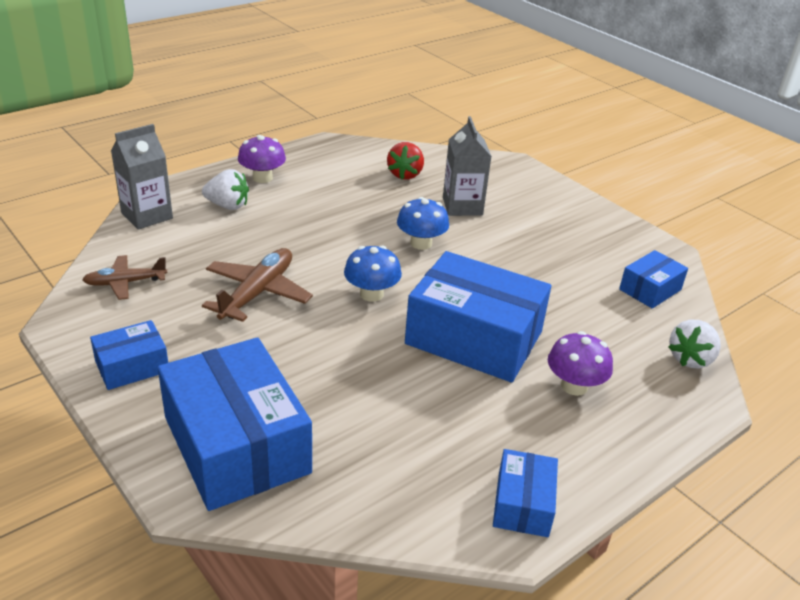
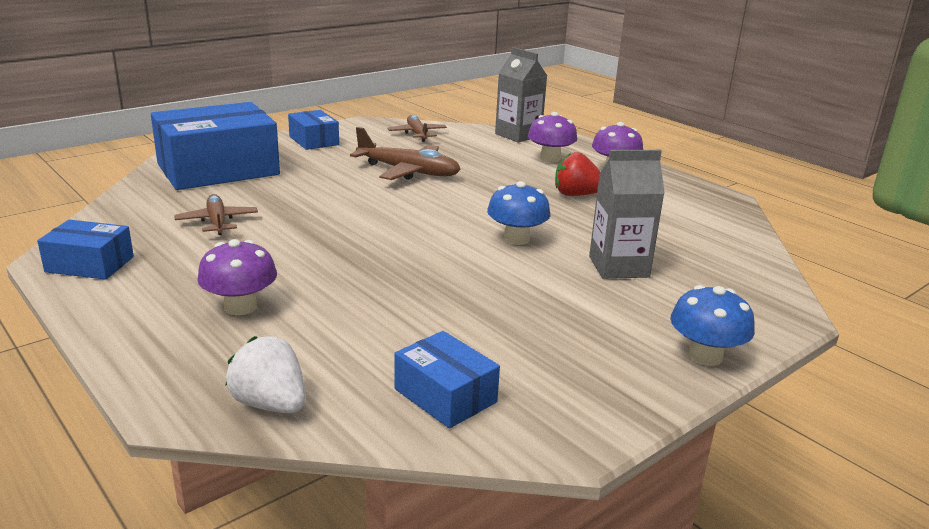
camera: 90 degrees right, 10 degrees down
(227, 206) = (550, 159): white strawberry -> purple mushroom
(371, 294) = (411, 213): blue mushroom -> blue mushroom (705, 356)
(405, 174) = (678, 236): red strawberry -> red strawberry (576, 195)
(405, 423) = (217, 222): none -> brown plane
(474, 338) = (335, 258): blue box -> none

